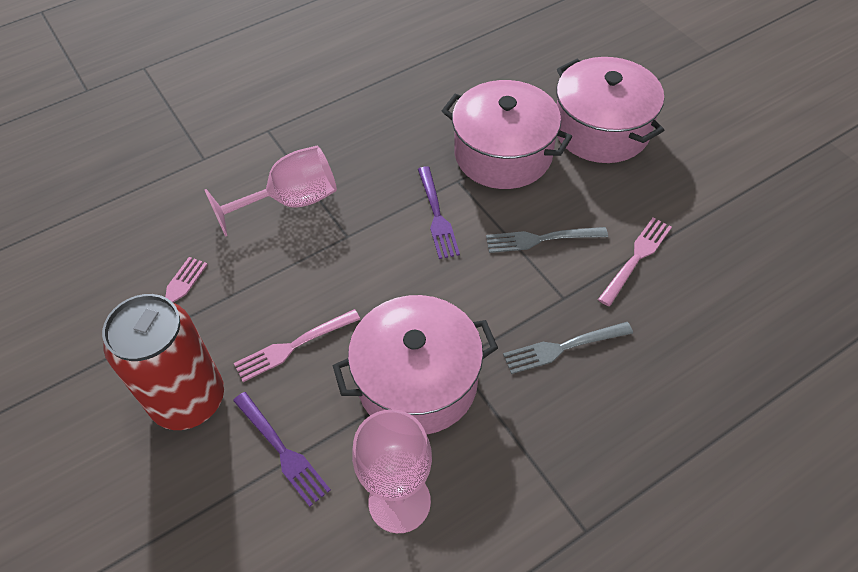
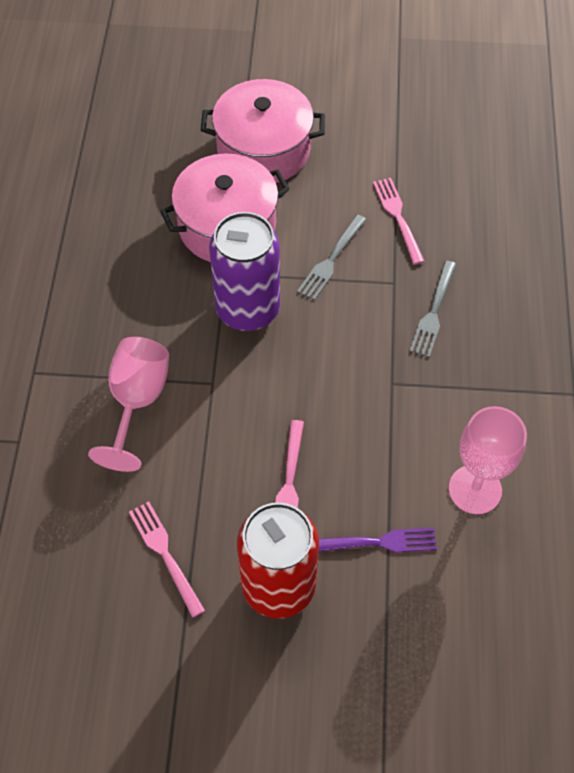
camera: 55 degrees left, 5 degrees up
(417, 381) = (388, 419): pink pot -> none
(437, 215) = (248, 309): purple fork -> purple can

